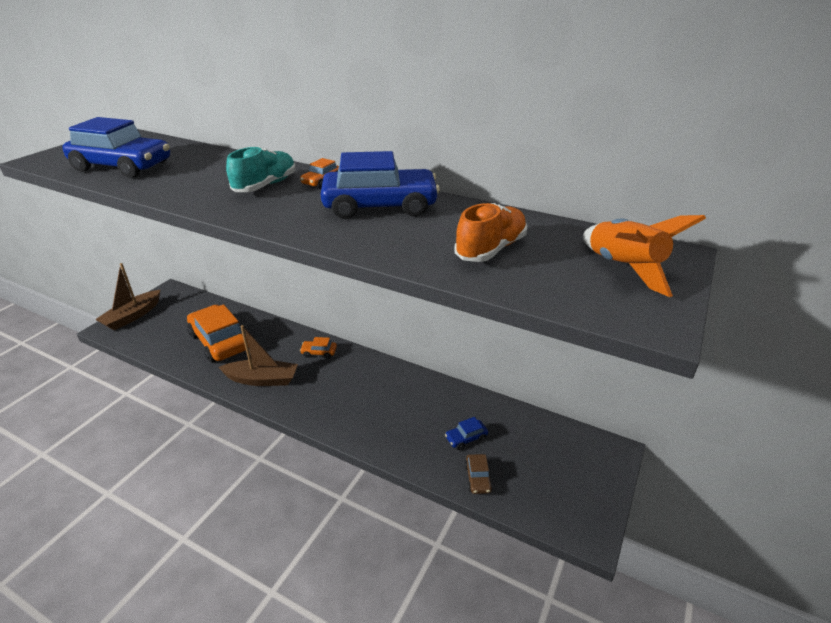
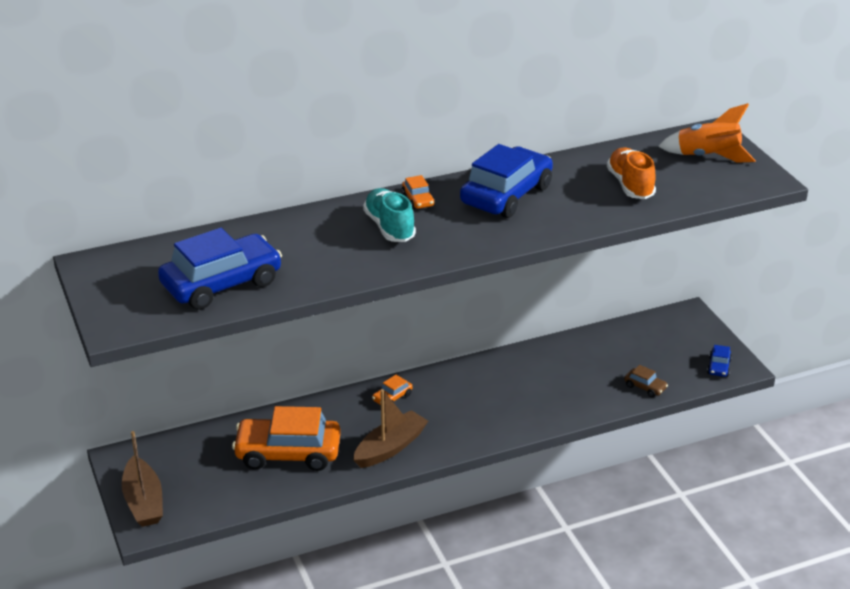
camera: 50 degrees left, 0 degrees up
(466, 438) = (601, 371): blue car -> blue car (719, 367)

